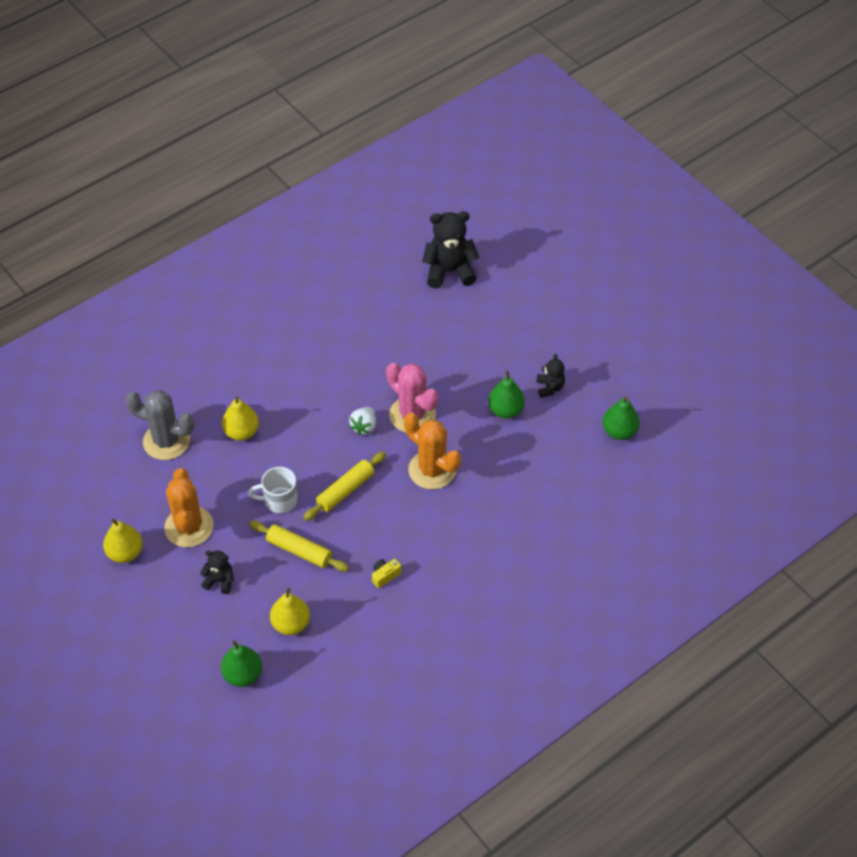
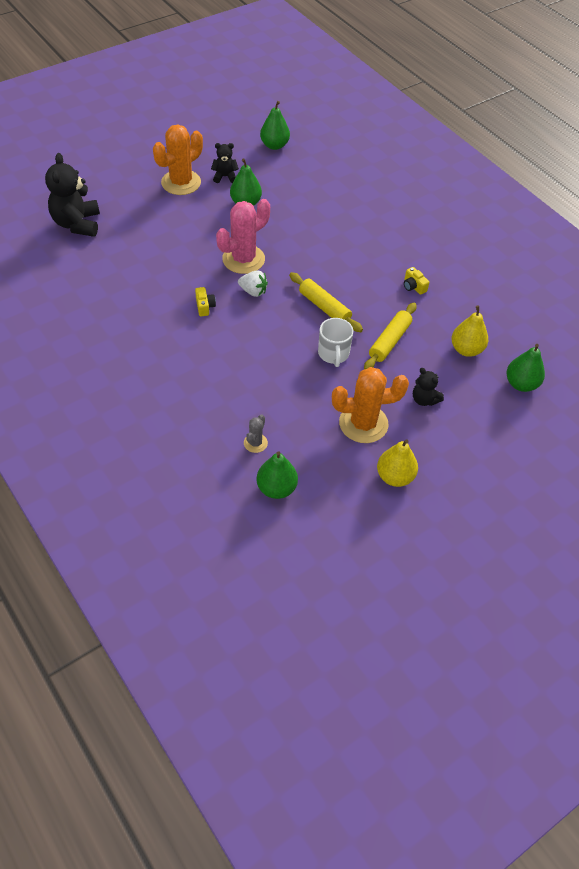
camera: 90 degrees left, 0 degrees up
(116, 460) = (276, 488): none -> green pear
(166, 441) = (255, 443): grey cactus -> grey cactus, size x0.48
(220, 581) = (424, 399): black teddy bear -> black teddy bear turned 60 degrees counterclockwise
(241, 432) = (250, 380): yellow pear -> none
(339, 388) = (204, 306): none -> yellow camera
(432, 470) = (305, 251): orange cactus -> orange cactus (181, 182)

